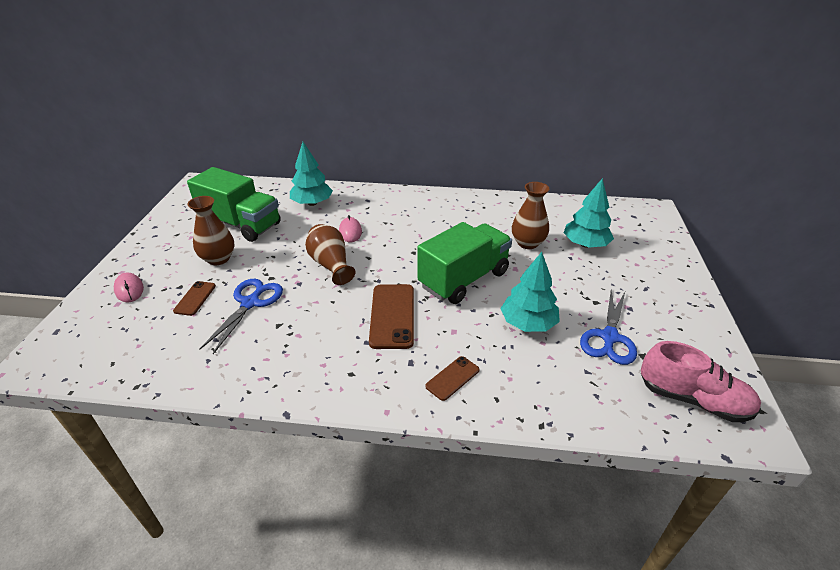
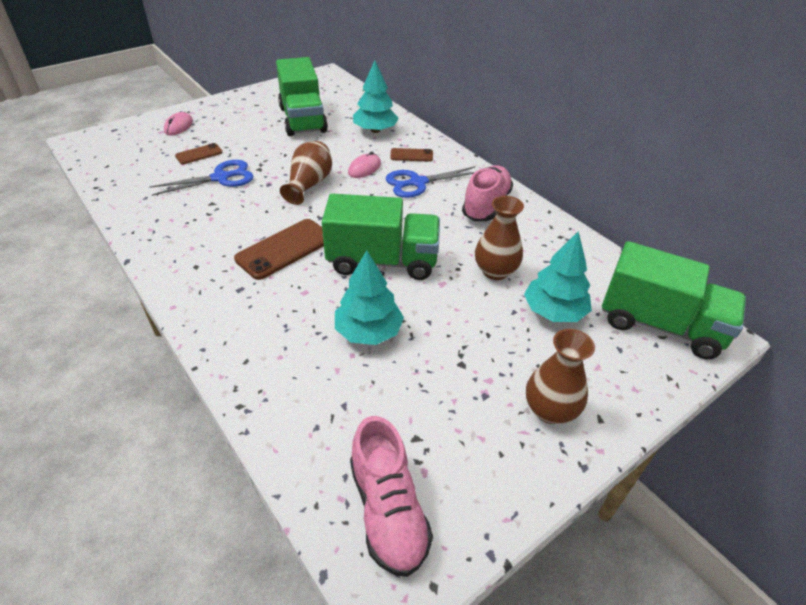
camera: 45 degrees right, 5 degrees up
(218, 259) = (251, 136): brown vase -> brown vase (550, 410)
(452, 378) = (244, 322): brown phone -> brown phone (411, 155)
(461, 210) = (486, 205): none -> pink shoe
(609, 337) = (415, 399): blue scissors -> blue scissors (418, 183)
(630, 219) = (660, 325): none -> green truck

